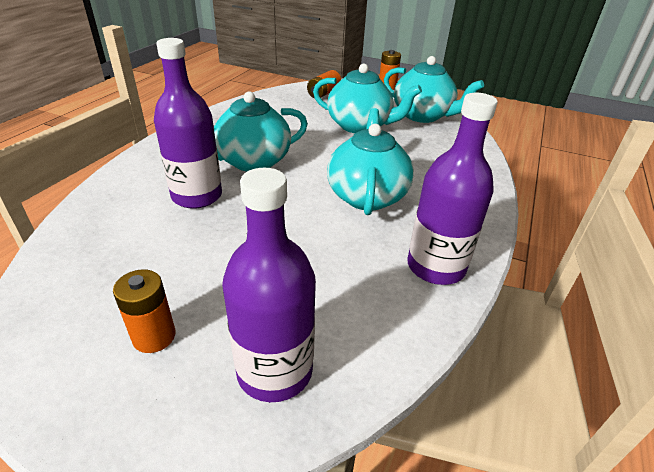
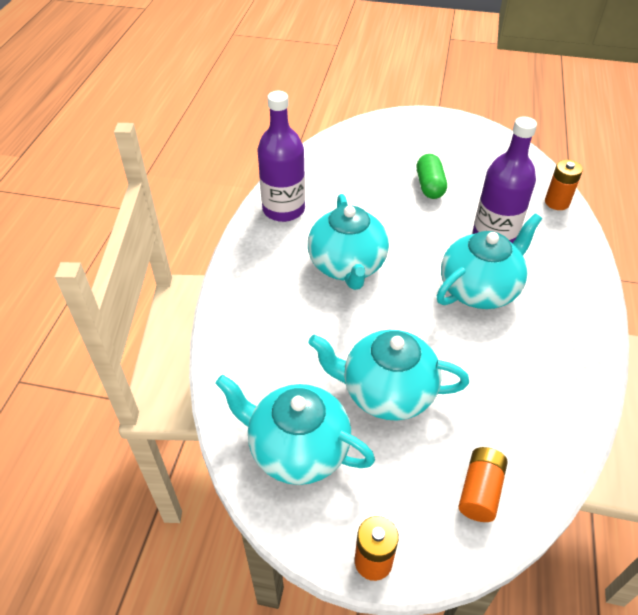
camera: 170 degrees right, 10 degrees up
(154, 336) = (436, 147): orange battery -> orange battery (557, 202)
(221, 266) = (429, 186): none -> green capsule
(274, 370) = (366, 144): purple bottle -> none

